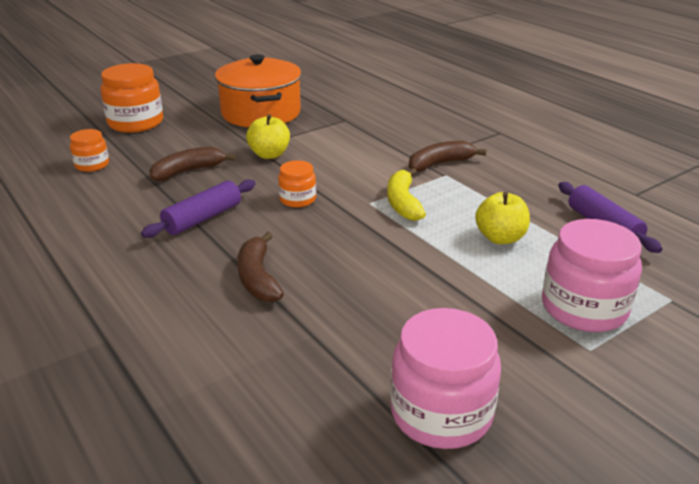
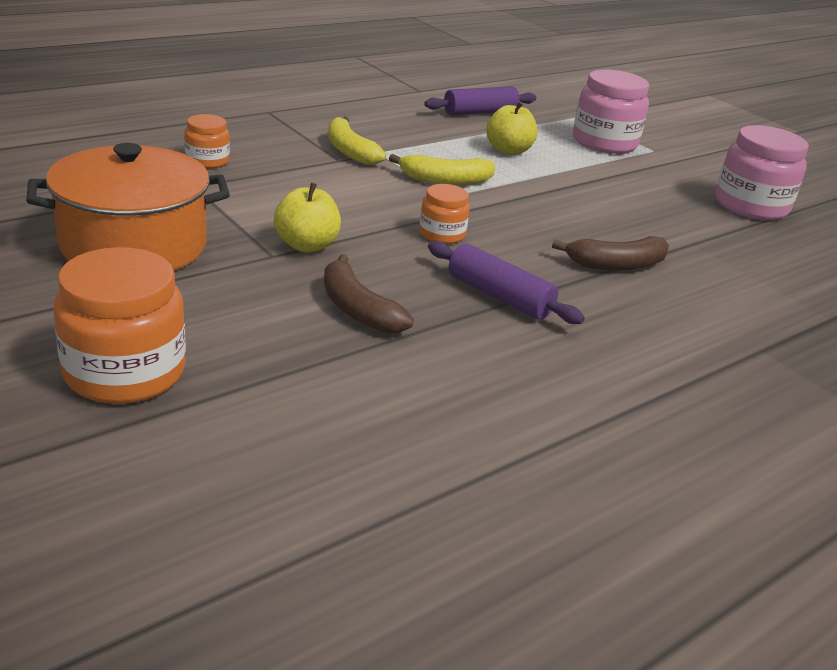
camera: 95 degrees left, 0 degrees up
(92, 165) = (323, 407): orange jar -> orange jar (207, 161)
(440, 164) = (349, 151): brown banana -> yellow banana

